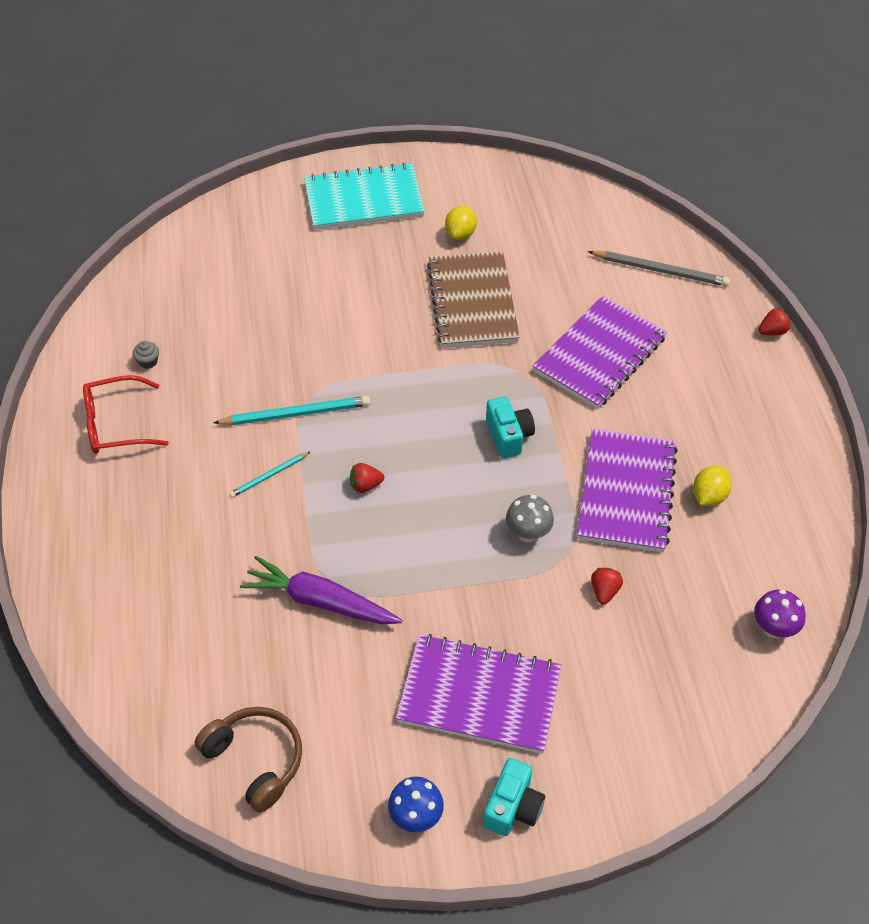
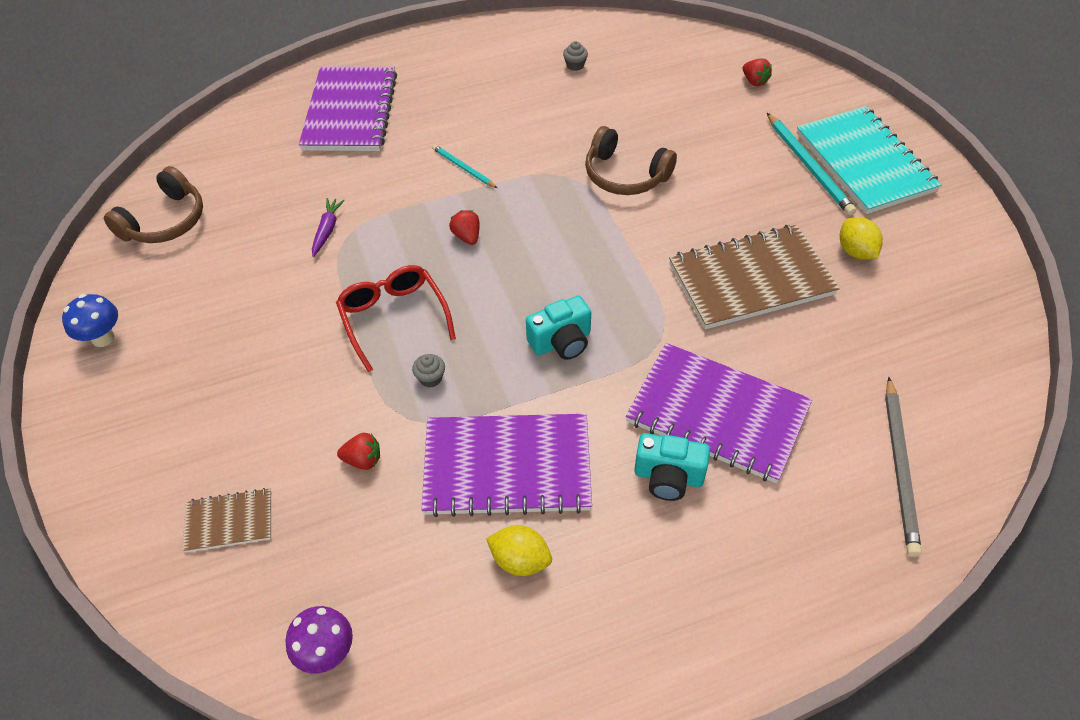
camera: 80 degrees right, 0 degrees up
(116, 424) = (498, 64): red glasses -> red glasses (393, 318)
(296, 414) = (543, 171): turquoise pencil -> turquoise pencil (809, 166)
(320, 601) = (327, 230): purple carrot -> purple carrot, size x0.50
(324, 355) = (625, 175): none -> brown headphones
(460, 234) = (855, 251): yellow lemon -> yellow lemon turned 60 degrees clockwise
(479, 695) = (228, 365): purple notebook -> purple notebook (350, 112)
(513, 807) = (105, 411): turquoise camera -> turquoise camera (668, 477)
(528, 533) = (430, 378): grey mushroom -> grey cupcake
(651, 696) = (229, 521): none -> brown notebook
(772, 331) = (845, 625): red strawberry -> red strawberry (754, 81)

